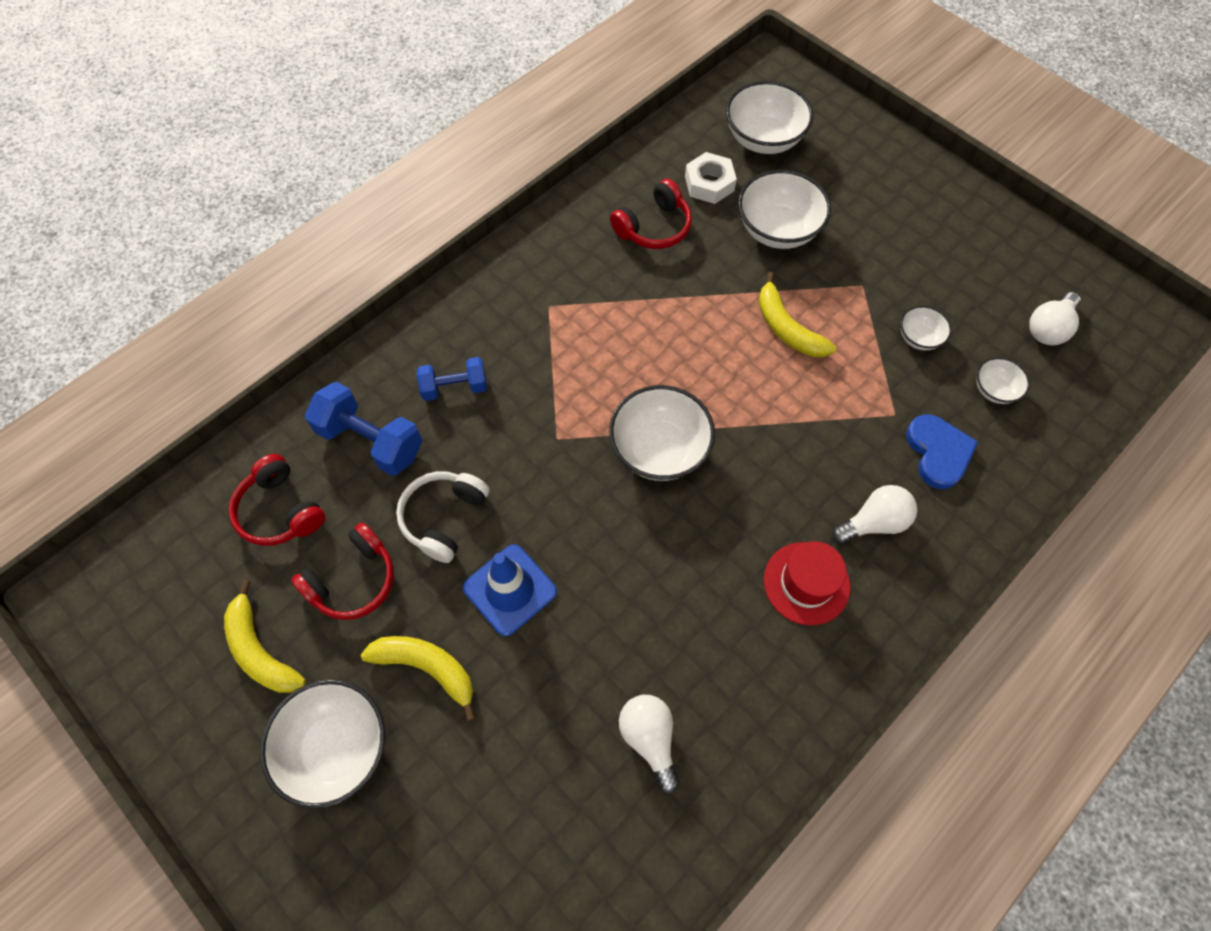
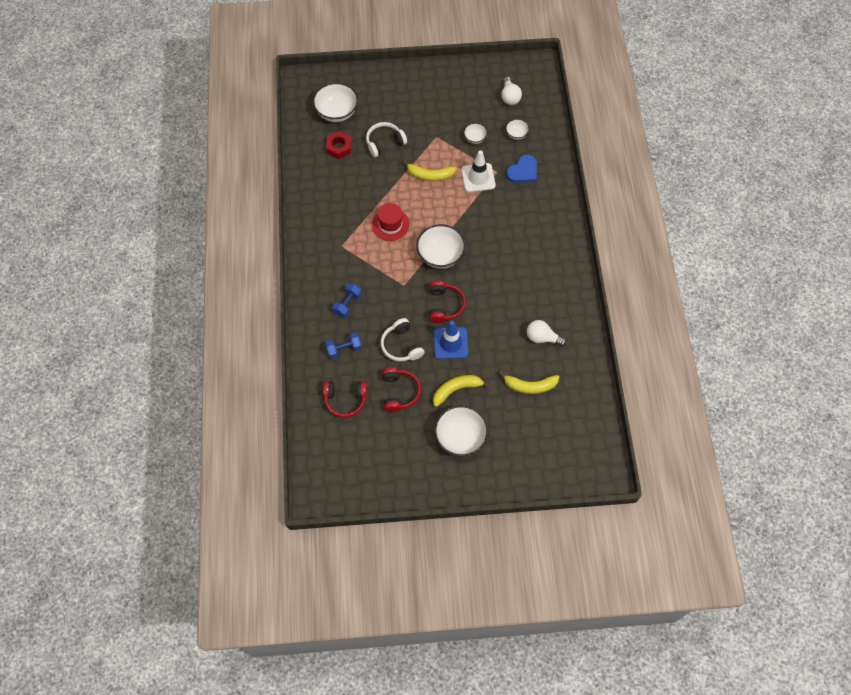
camera: 50 degrees left, 0 degrees up
(261, 650) = (400, 441): yellow banana -> yellow banana (530, 386)
(371, 441) = (344, 349): blue dumbbell -> blue dumbbell, size x0.64
(654, 227) = (340, 182): red headphones -> red headphones (444, 306)
(709, 183) = (339, 147): white nut -> red nut
(777, 230) = (384, 143): white bowl -> white headphones
(806, 583) = (532, 250): red hat -> red hat (390, 224)
(854, 396) = (478, 177): none -> white traffic cone
(874, 522) = (529, 212): white light bulb -> none
(938, 452) = (523, 171): blue heart -> blue heart turned 105 degrees clockwise

